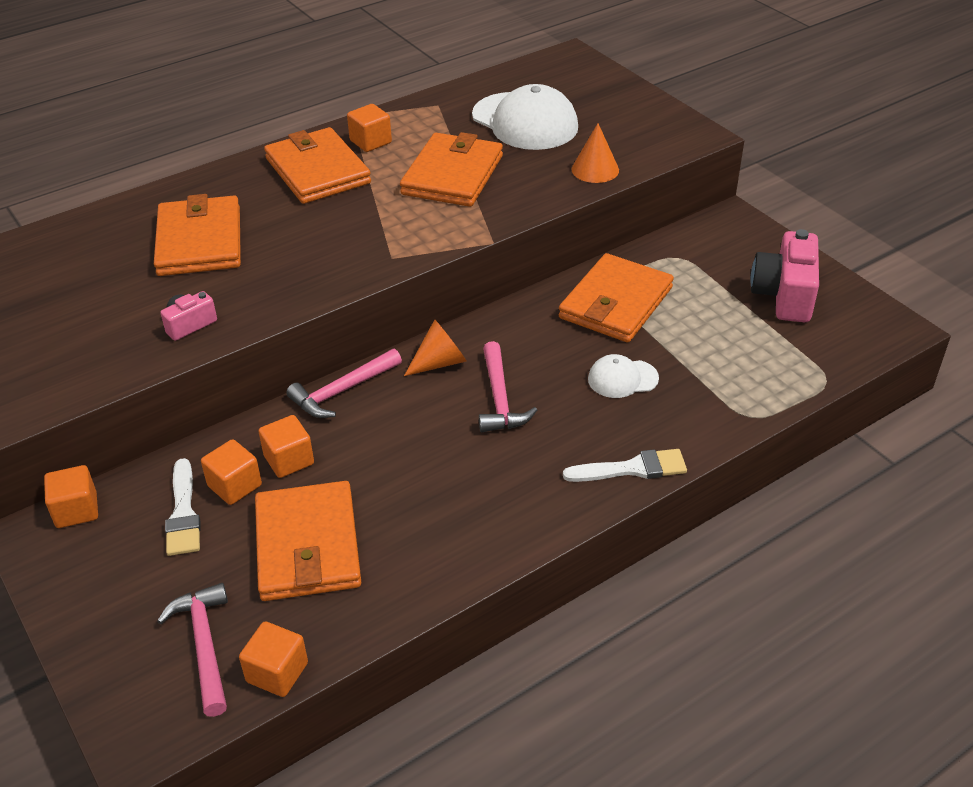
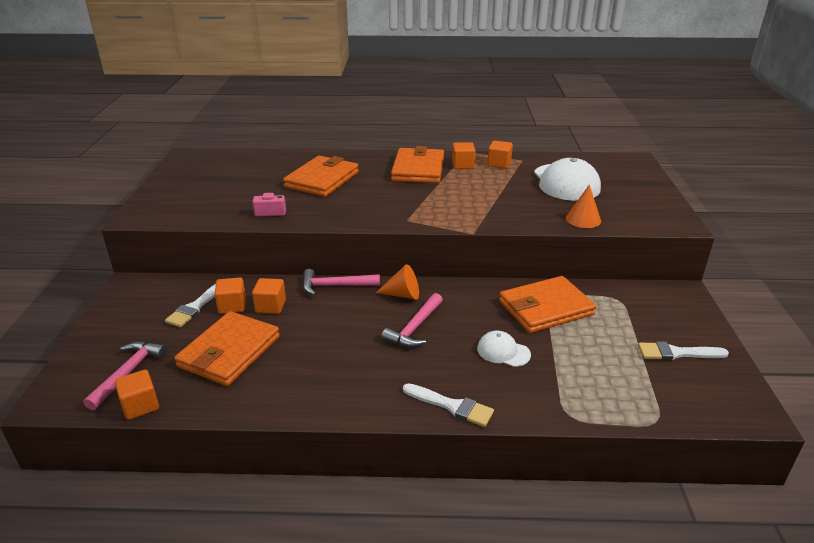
camera: 35 degrees right, 10 degrees down
(76, 510) = (156, 283): orange cube -> orange cube (499, 164)
(452, 175) = (490, 194): orange wallet -> none
(784, 295) = (677, 353): pink camera -> white brush

